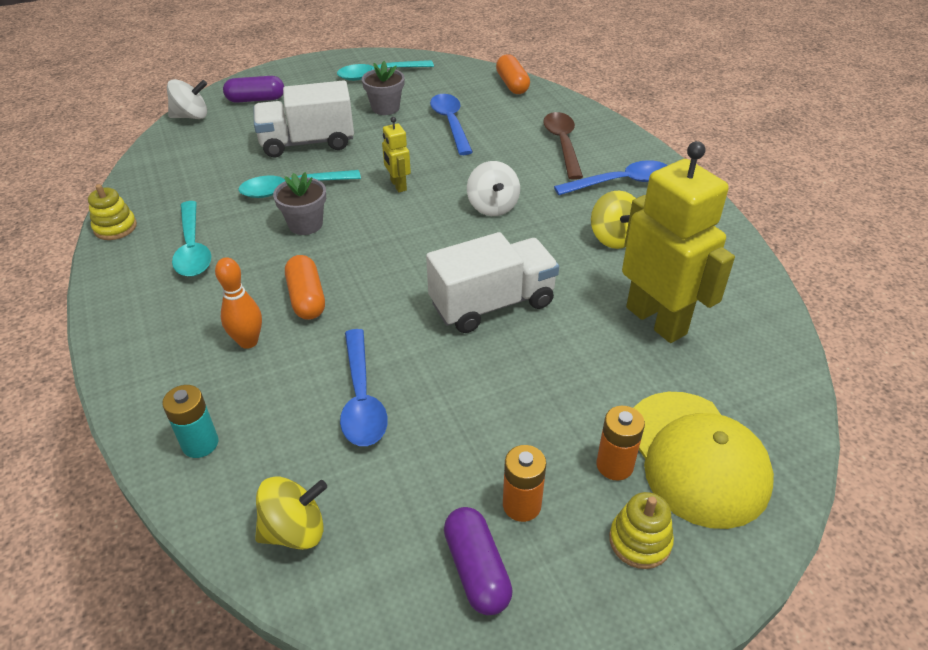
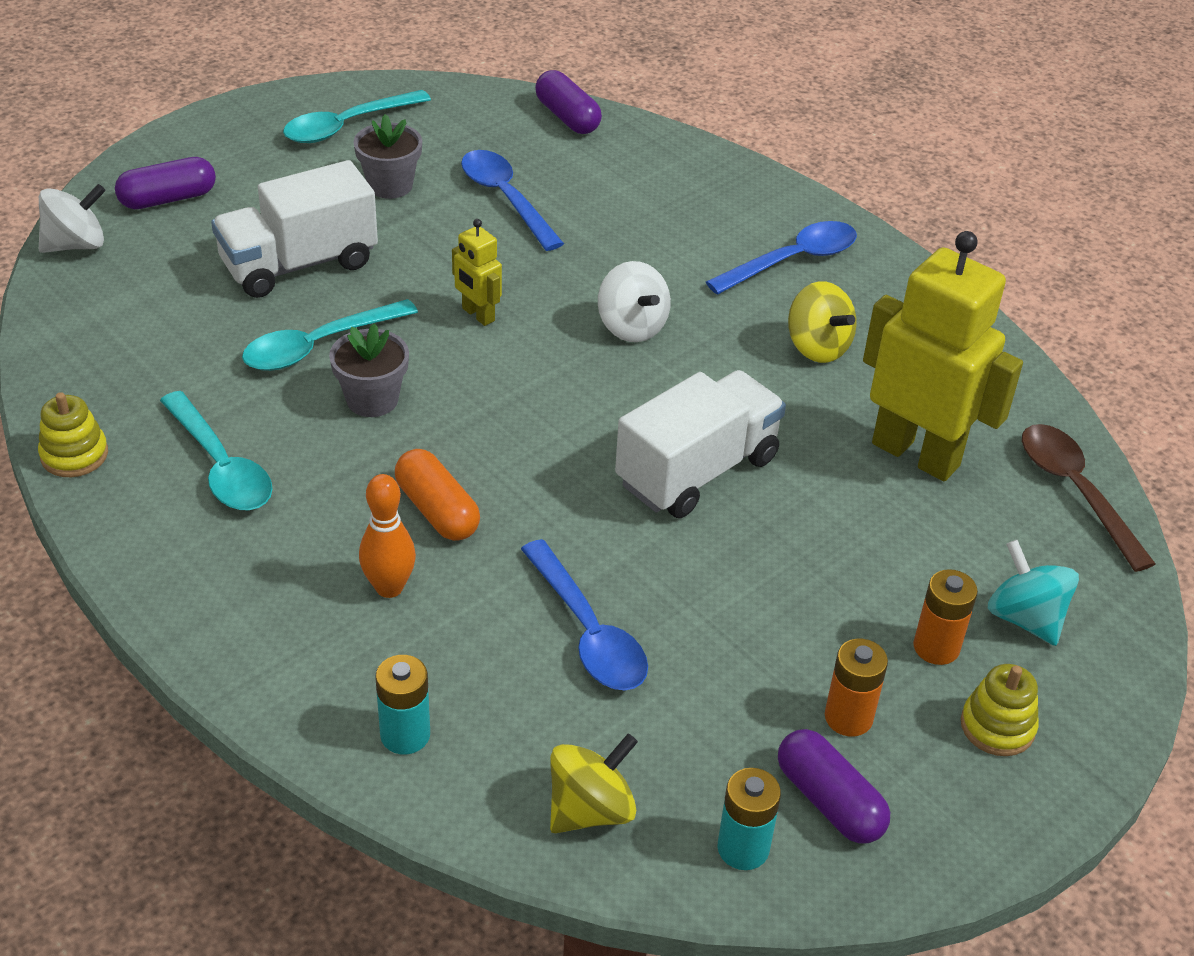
camera: 20 degrees left, 0 degrees up
(391, 592) = (743, 848): none -> turquoise battery
(512, 84) = (567, 117): orange capsule -> purple capsule
(562, 144) = (687, 211): brown spoon -> brown spoon (1075, 492)
(696, 458) = (1025, 618): yellow cap -> turquoise spinning top

